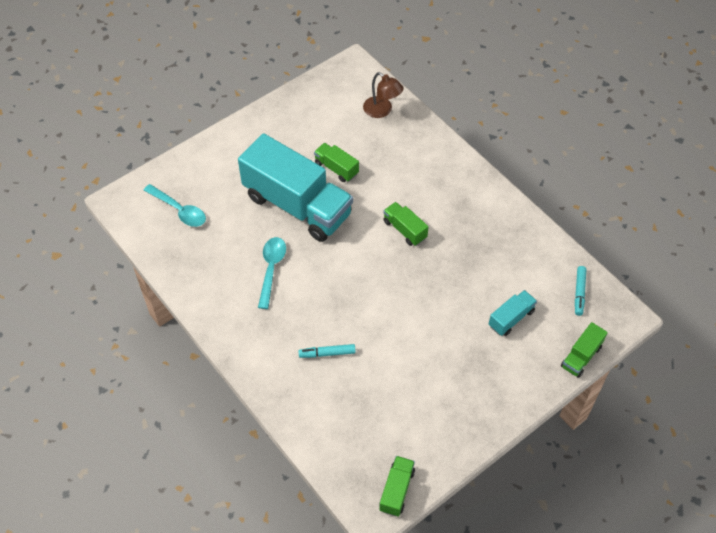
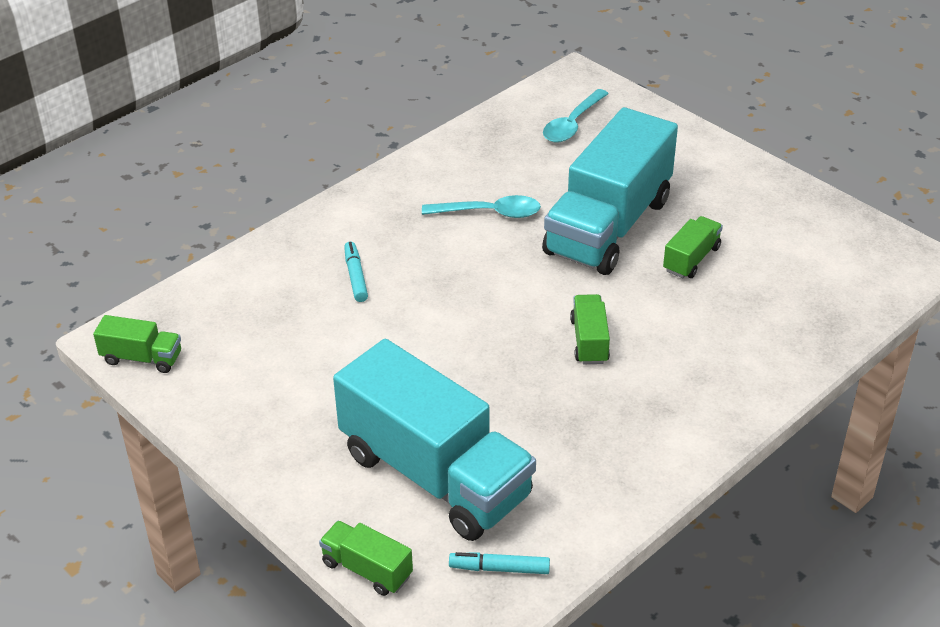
camera: 85 degrees right, 15 degrees down
(382, 111) = (832, 300): brown lamp -> none
(404, 230) = (589, 341): green truck -> green truck turned 45 degrees counterclockwise
(511, 318) = (435, 475): turquoise truck -> turquoise truck, size x2.36

